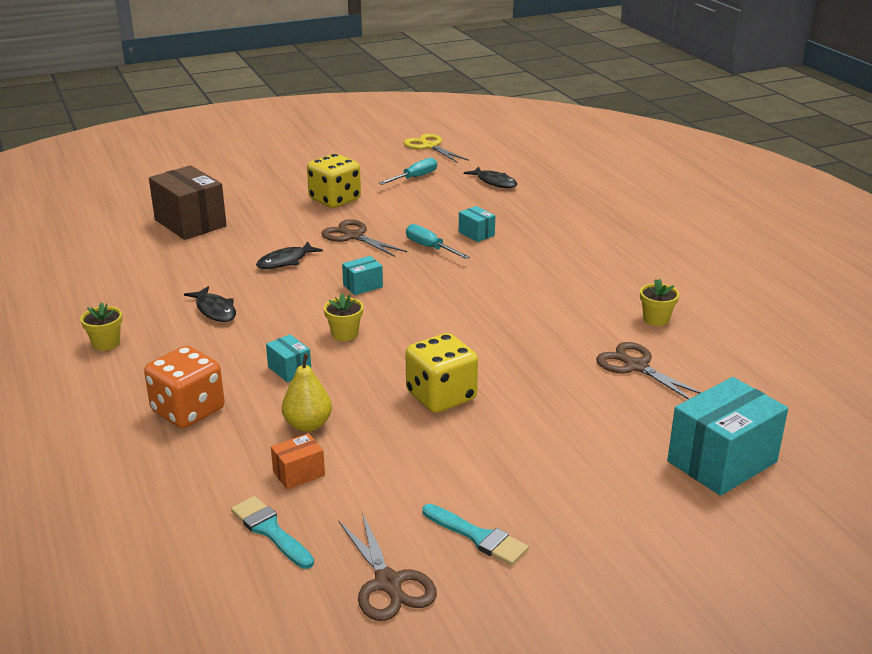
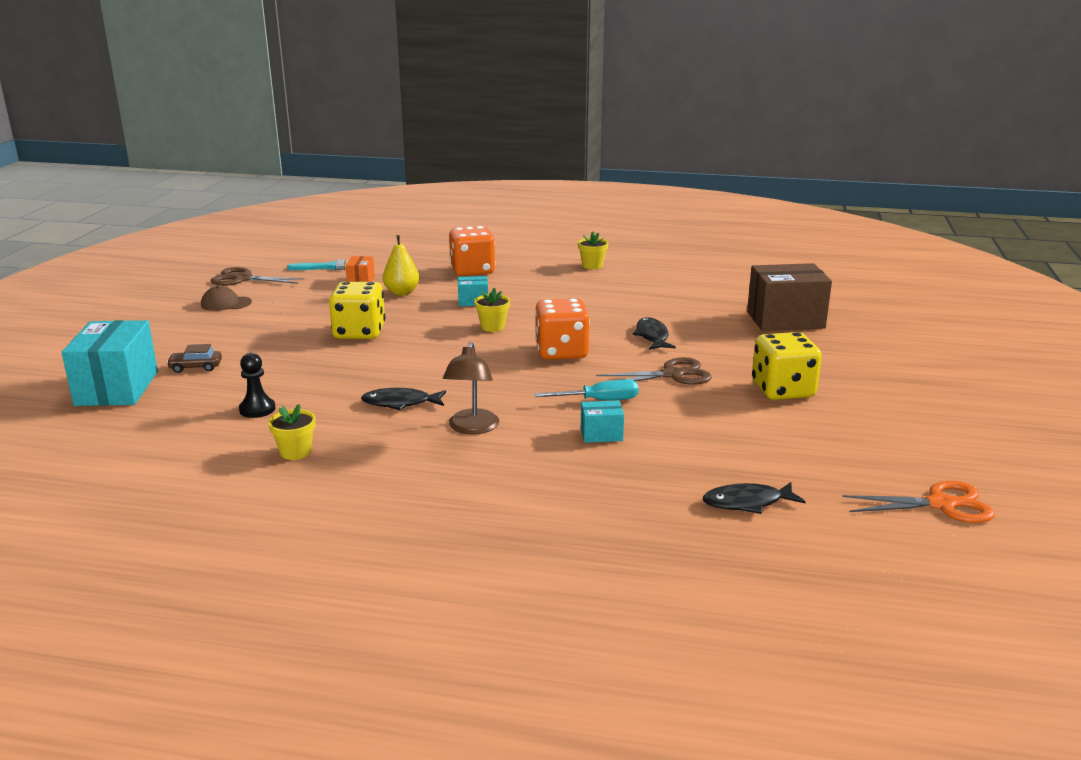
camera: 125 degrees right, 5 degrees down
(215, 310) = (595, 298): black fish -> black fish (400, 403)
(363, 286) = (561, 352): turquoise box -> orange dice
(414, 178) = (814, 454): turquoise screwdriver -> none
(429, 146) = (941, 504): yellow scissors -> orange scissors
(478, 537) = (226, 303): turquoise brush -> brown cap
(531, 274) = (472, 428): none -> brown lamp
(628, 445) = (195, 367): none -> brown car
(636, 366) = (257, 409): brown scissors -> black pawn

